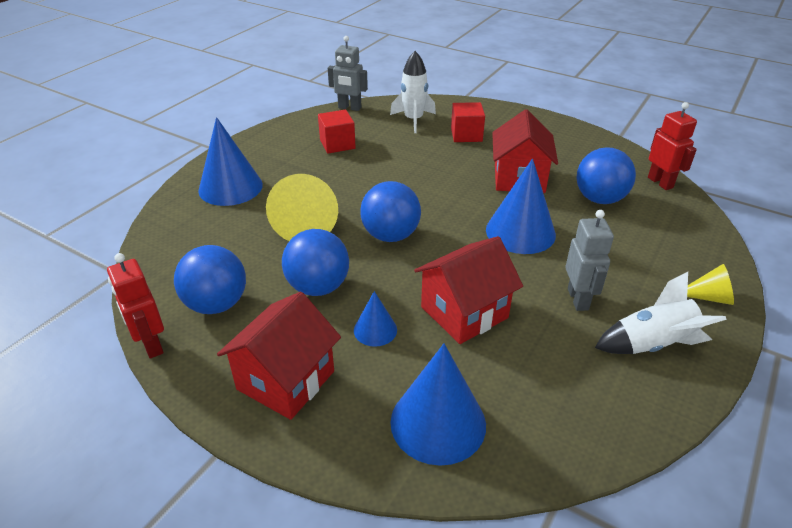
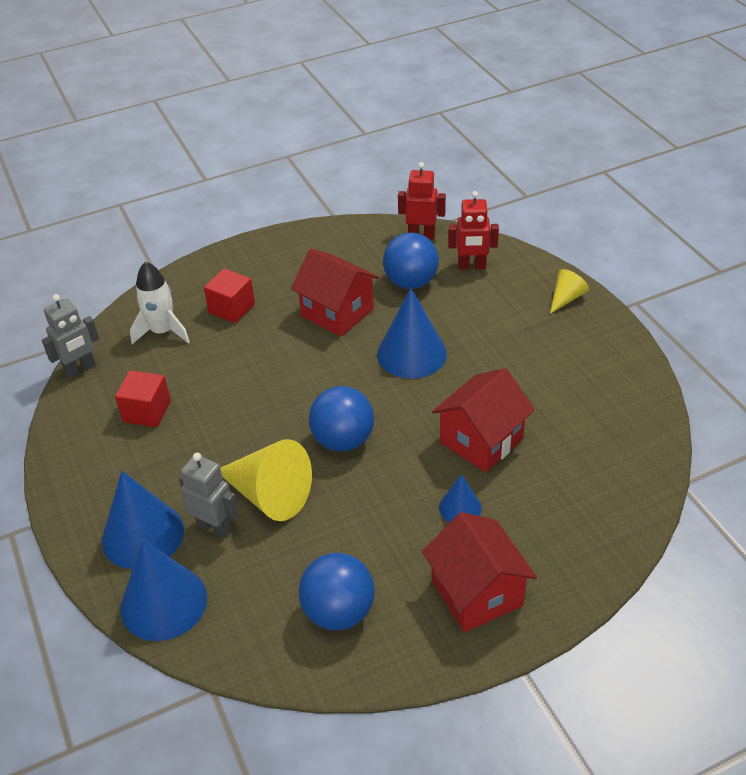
camera: 55 degrees left, 5 degrees up
(151, 345) = (359, 683): red robot -> red robot (472, 266)
(318, 287) = (374, 524): blue ball -> none
(438, 422) = (583, 514): blue cone -> blue cone (163, 602)
(464, 312) = (481, 440): red house -> red house turned 45 degrees clockwise
(578, 299) = (517, 366): grey robot -> grey robot (214, 527)
(652, 344) = (589, 356): white rocket -> none

